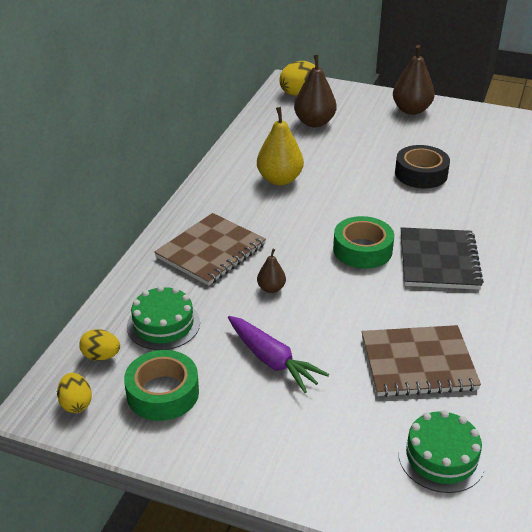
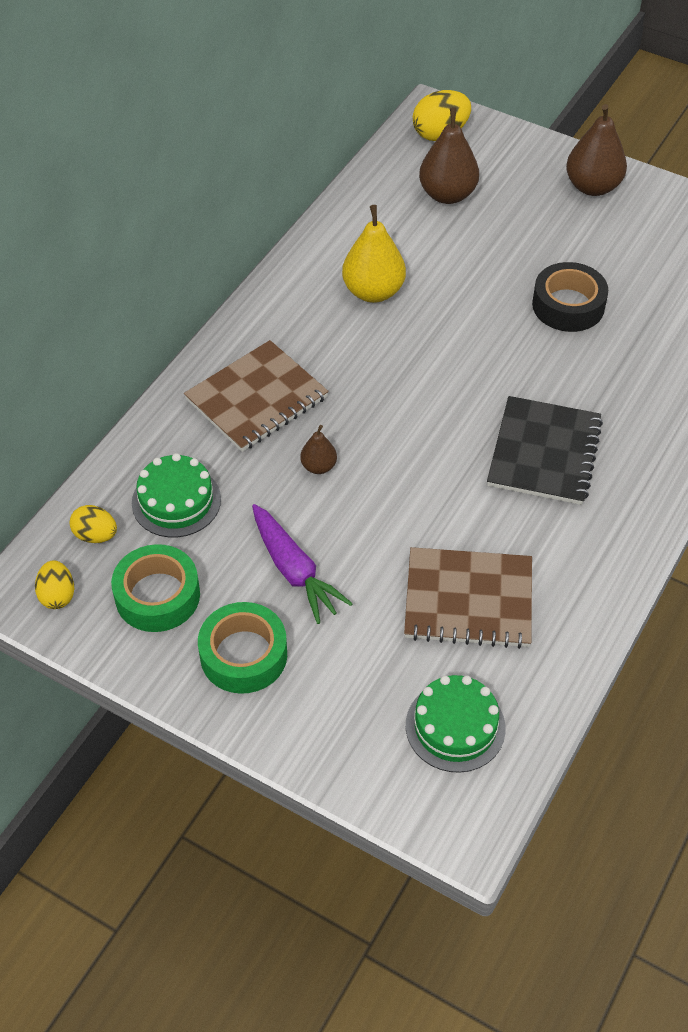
camera: 10 degrees right, 15 degrees up
(362, 250) = (450, 422): green tape -> green tape (243, 655)

